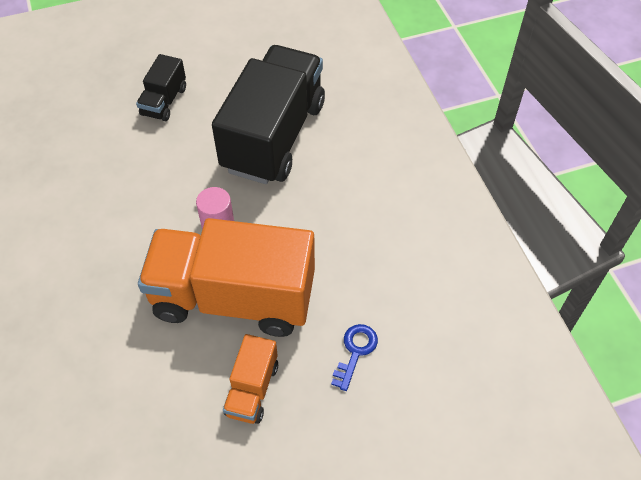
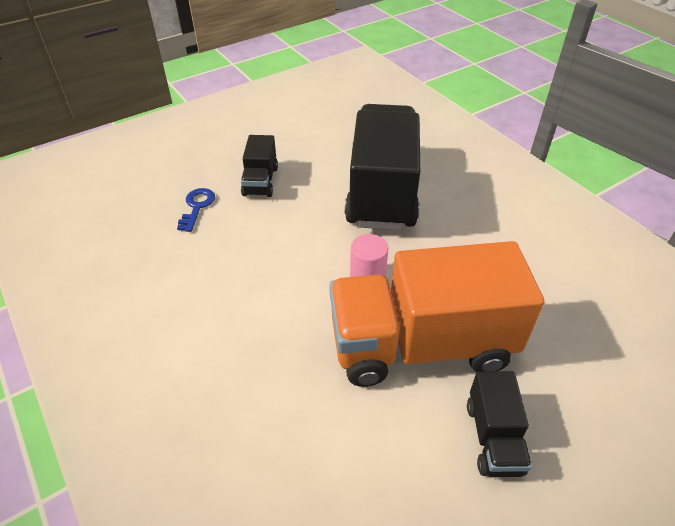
camera: 15 degrees left, 10 degrees down
(252, 389) = (493, 438): orange truck -> black truck
(355, 352) = (577, 370): blue key -> blue key (197, 207)

